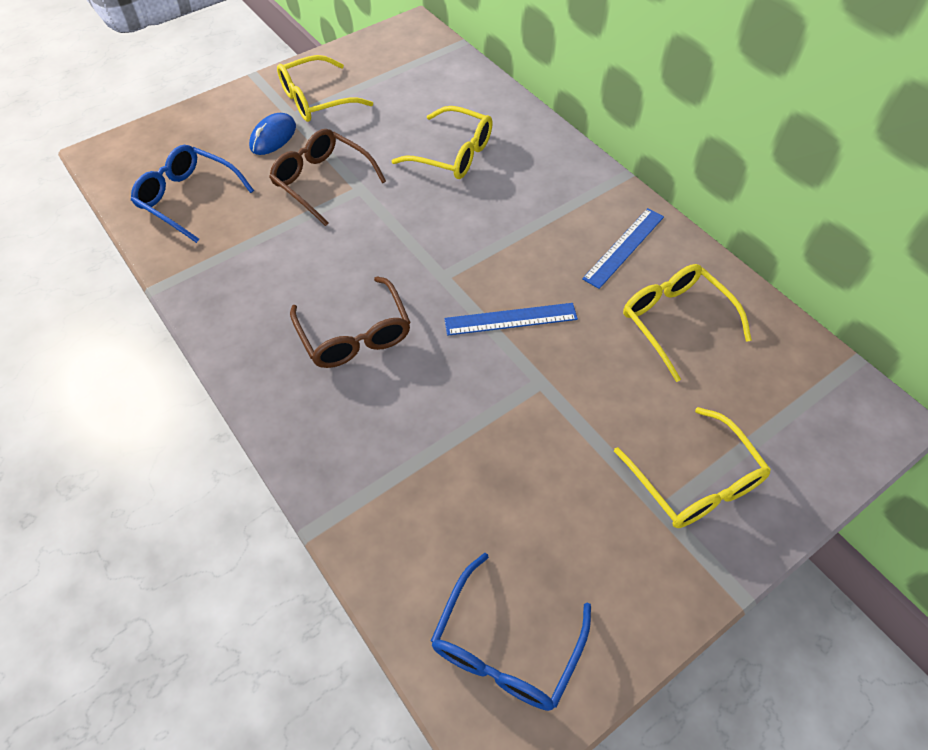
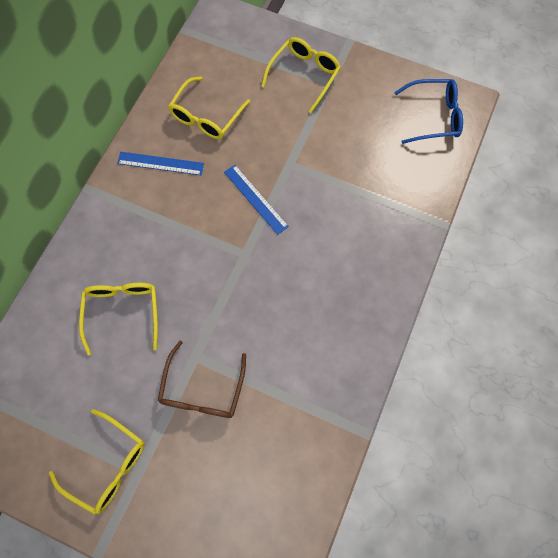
camera: 120 degrees left, 15 degrees up
(188, 198) = (276, 481): blue glasses -> none
(273, 137) = (173, 467): blue mouse -> none
(355, 334) = (320, 278): brown glasses -> none

